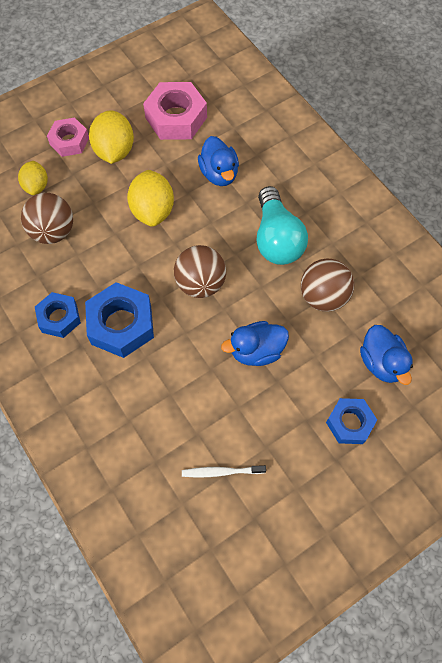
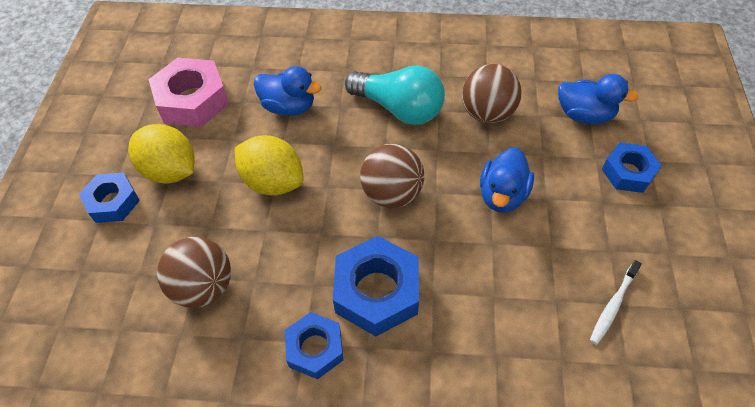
camera: 50 degrees left, 10 degrees down
(36, 186) = (130, 267): yellow lemon -> none
(69, 141) = (113, 202): pink nut -> blue nut

